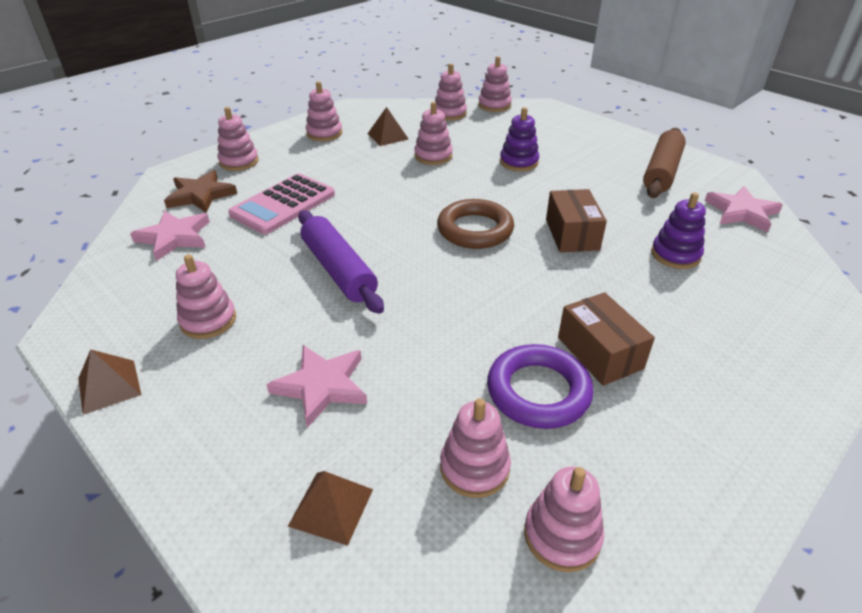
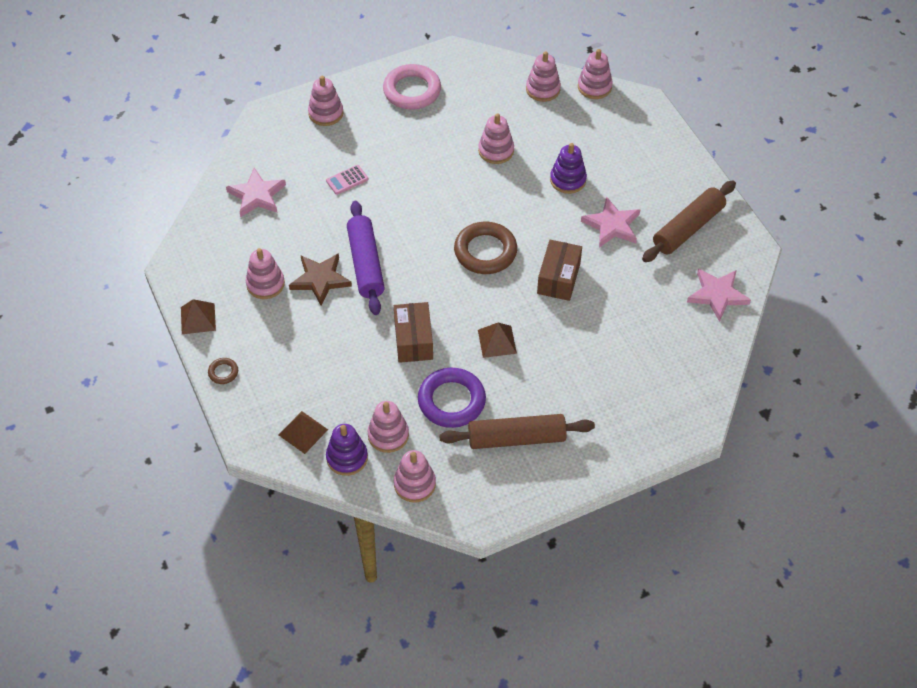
camera: 20 degrees right, 15 degrees up
(164, 451) = (223, 372): none -> brown ring
(200, 195) = (285, 150): brown star -> brown star (320, 280)
(283, 204) = (347, 180): pink calculator -> pink calculator, size x0.47
(322, 386) = (322, 357): pink star -> pink star (612, 225)
(324, 133) = (412, 91): pink stacking toy -> pink ring
(387, 136) = (468, 110): brown pyramid -> brown pyramid (497, 341)
(599, 353) = (508, 386): brown box -> brown box (413, 340)
(660, 414) = (516, 438): none -> brown rolling pin
(675, 255) = (625, 322): purple stacking toy -> purple stacking toy (347, 458)

